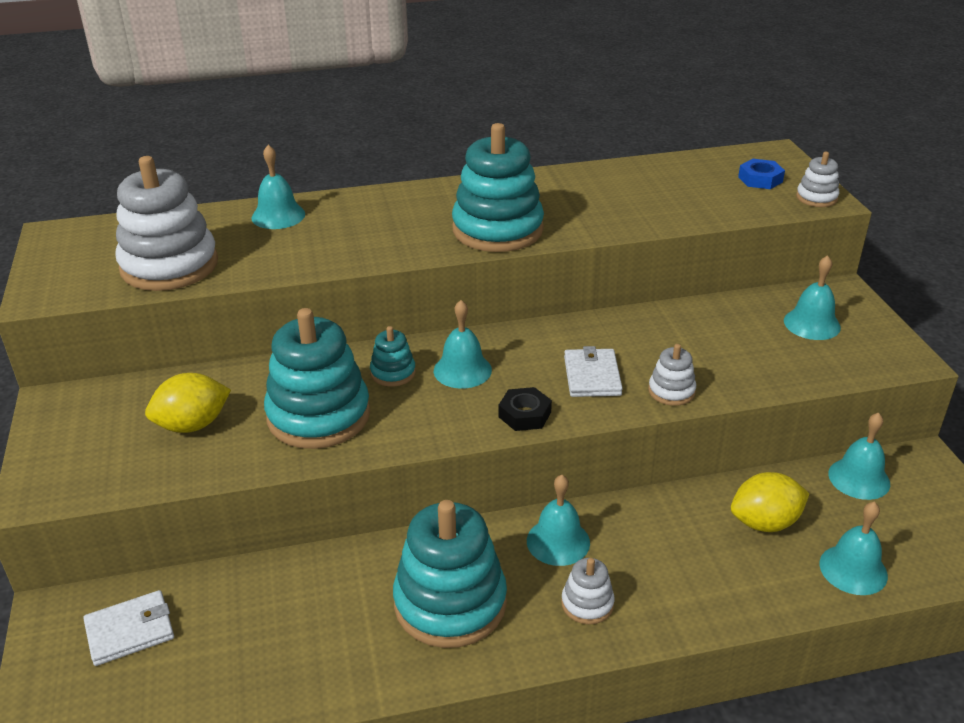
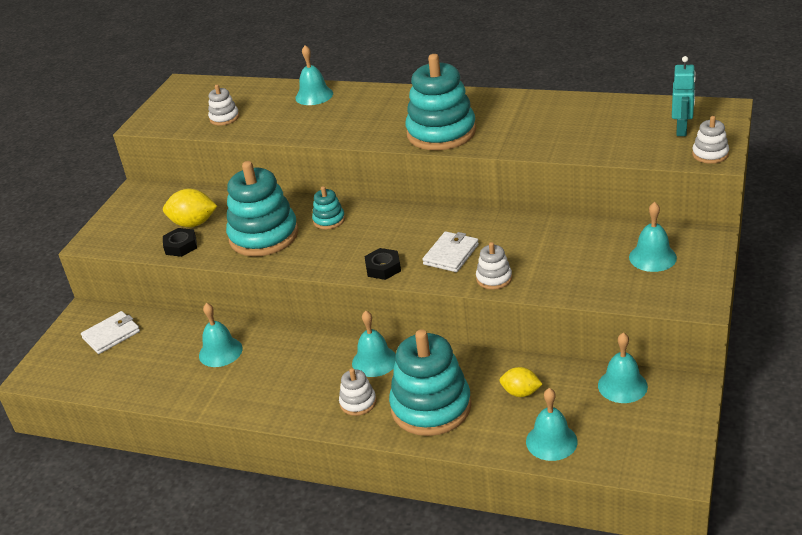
camera: 35 degrees right, 0 degrees up
(130, 631) = (111, 335): white wallet -> white wallet turned 45 degrees counterclockwise
(169, 266) = (224, 118): white stacking toy -> white stacking toy, size x0.46
(200, 462) = (181, 246): none -> black nut
(450, 603) = (281, 375): turquoise stacking toy -> turquoise stacking toy (431, 407)
(462, 370) = (372, 229): turquoise bell -> turquoise bell (220, 352)
(760, 179) = (682, 130): blue nut -> turquoise robot
(765, 523) = (521, 393): yellow lemon -> yellow lemon, size x0.66

